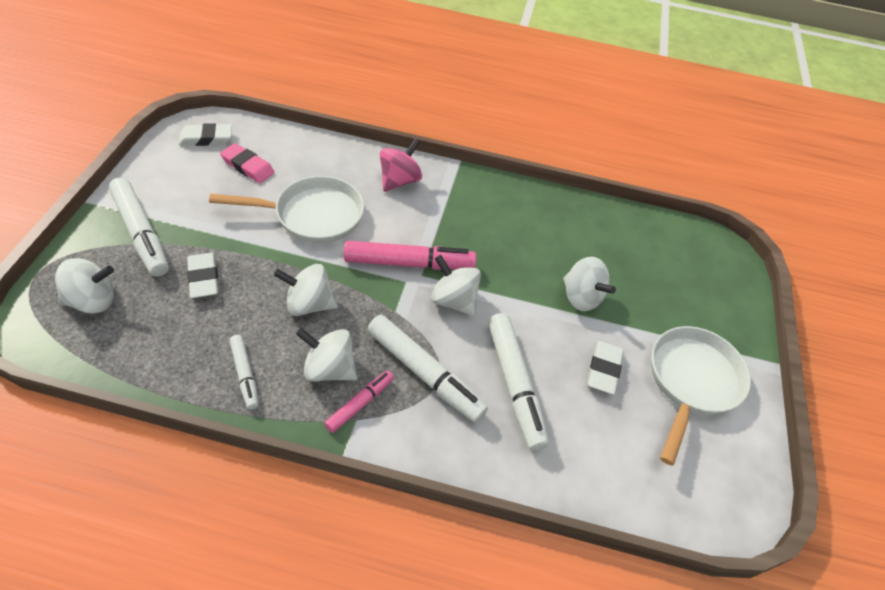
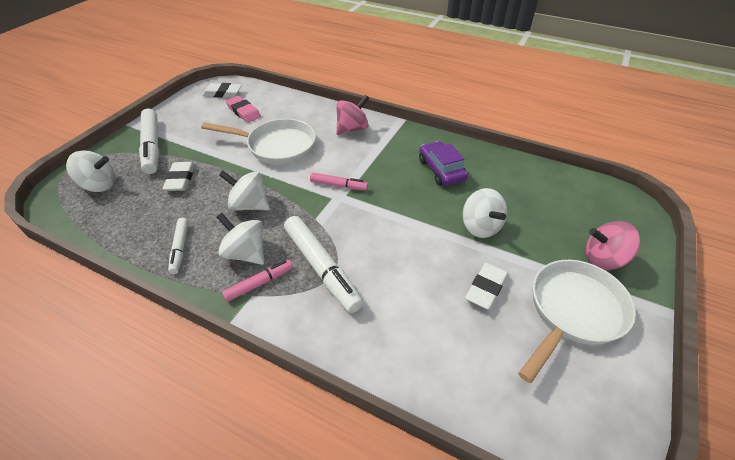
camera: 20 degrees right, 5 degrees down
(409, 263) = (339, 185): pink marker -> pink marker, size x0.55
(453, 300) = (366, 216): white spinning top -> none
(514, 384) = (398, 288): white marker -> none
(521, 229) = (441, 170): none -> purple car
(709, 319) = (603, 259): none -> pink spinning top

